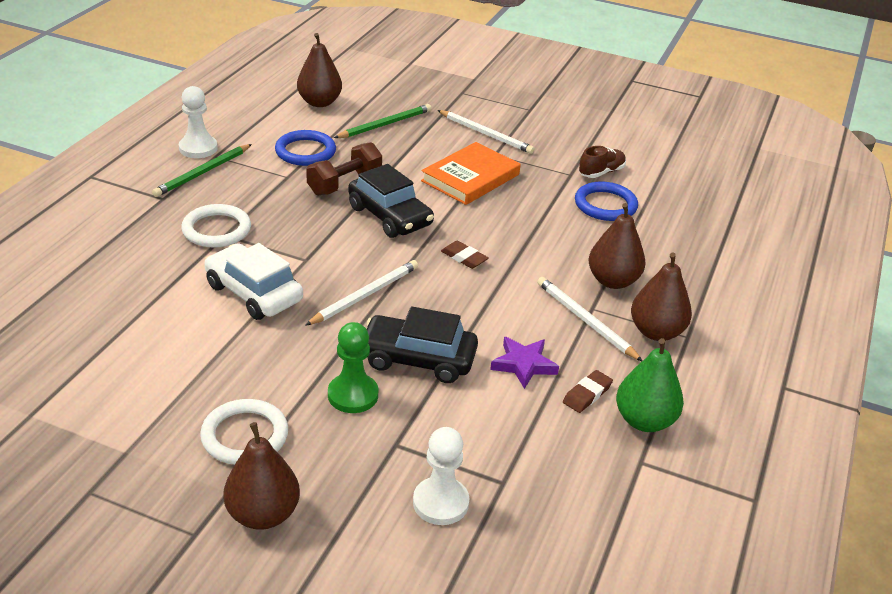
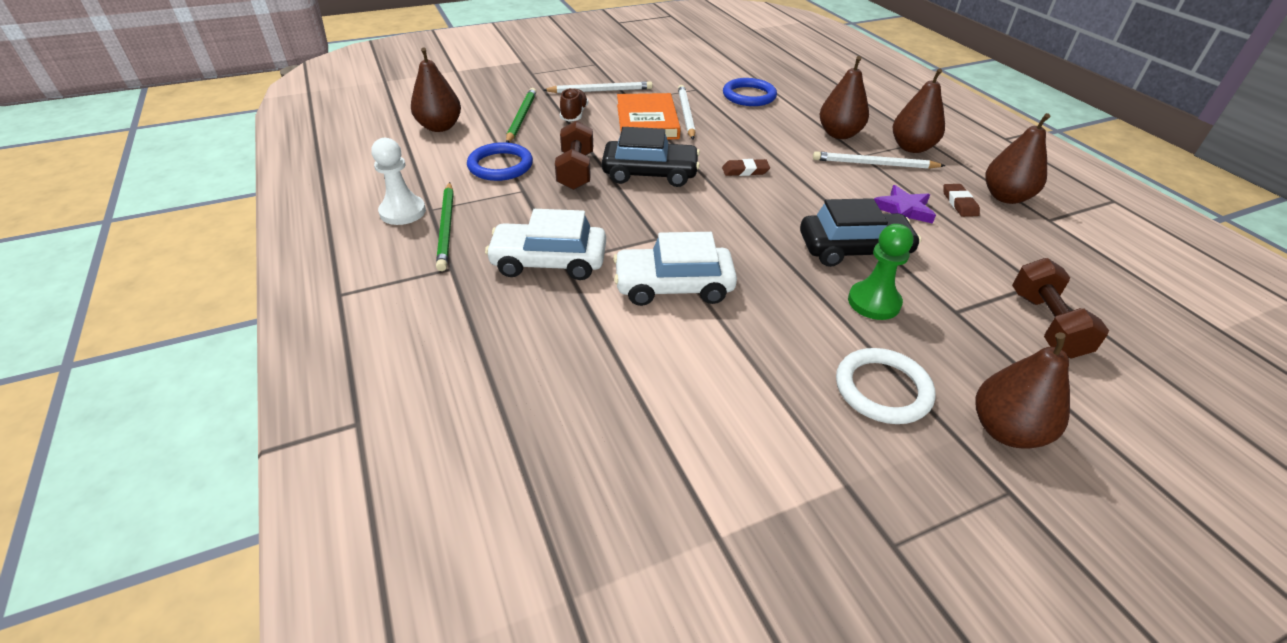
camera: 45 degrees left, 5 degrees up
(216, 230) = (549, 261): white ring -> white car
(365, 295) = (743, 233): white pencil -> white pencil (686, 114)
(418, 359) = (854, 249): black car -> black car turned 150 degrees counterclockwise
(440, 503) = (1046, 324): white pawn -> brown dumbbell
(601, 172) = (709, 79): brown shoe -> brown shoe (574, 115)
(644, 421) = (1005, 197): green pear -> brown pear

